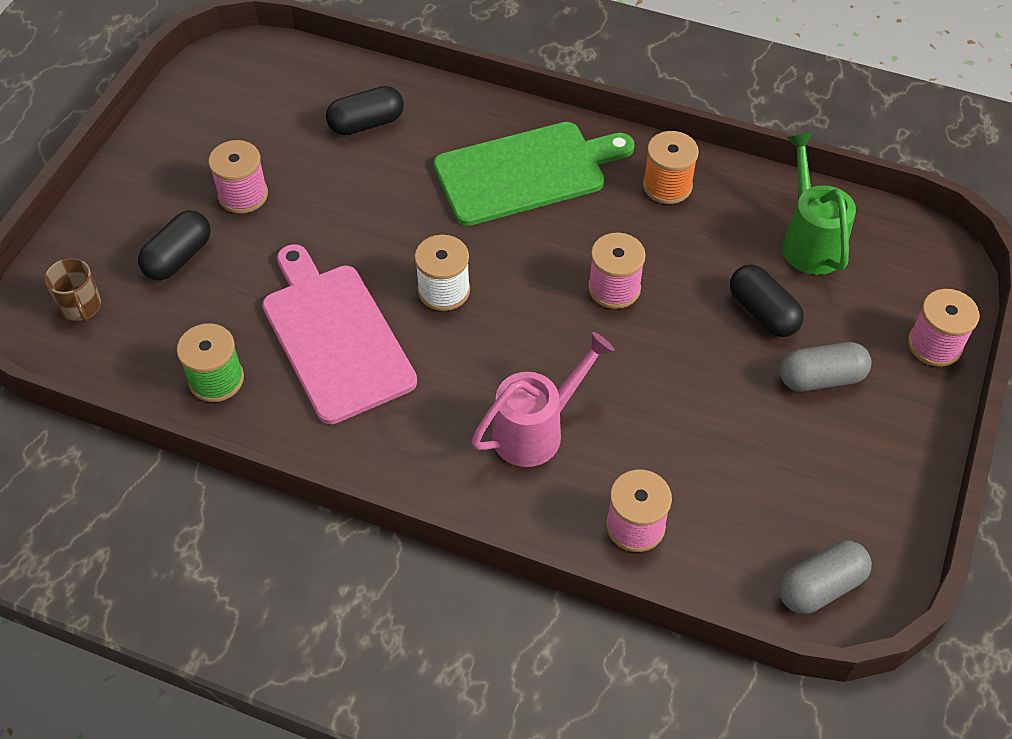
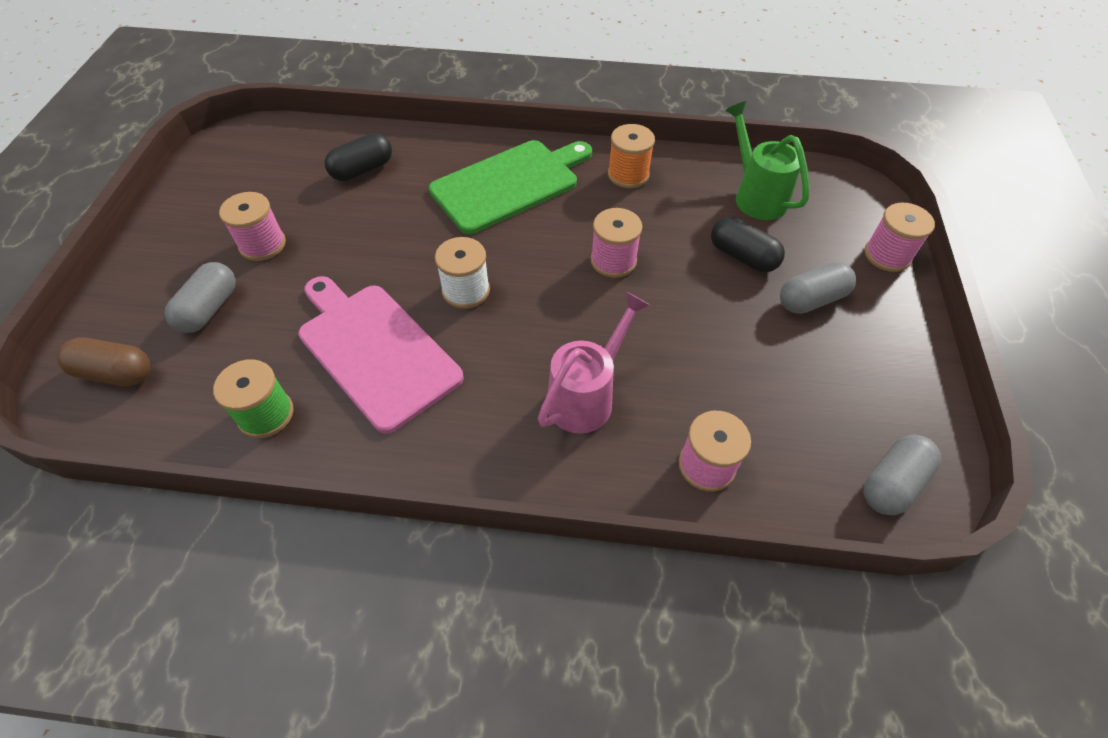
camera: 15 degrees left, 0 degrees up
(81, 307) = (115, 373): brown mug -> brown capsule
(179, 257) = (209, 309): black capsule -> grey capsule

